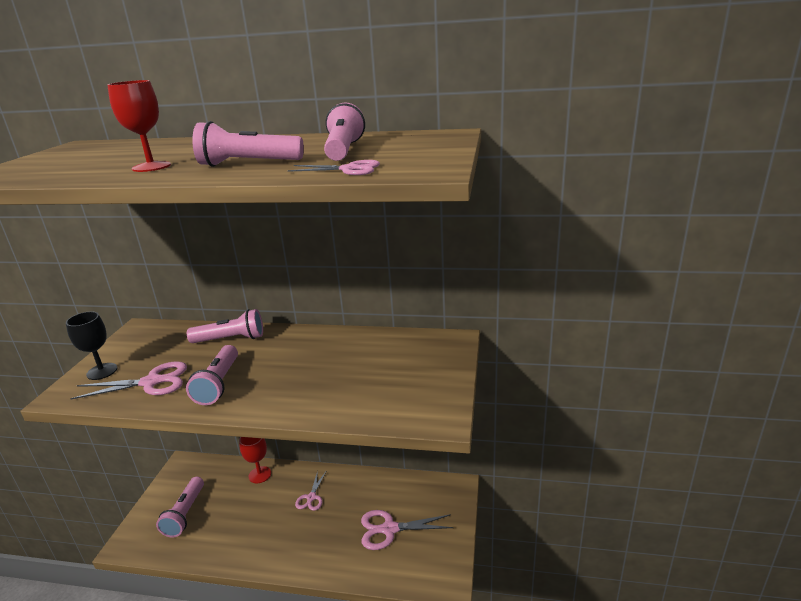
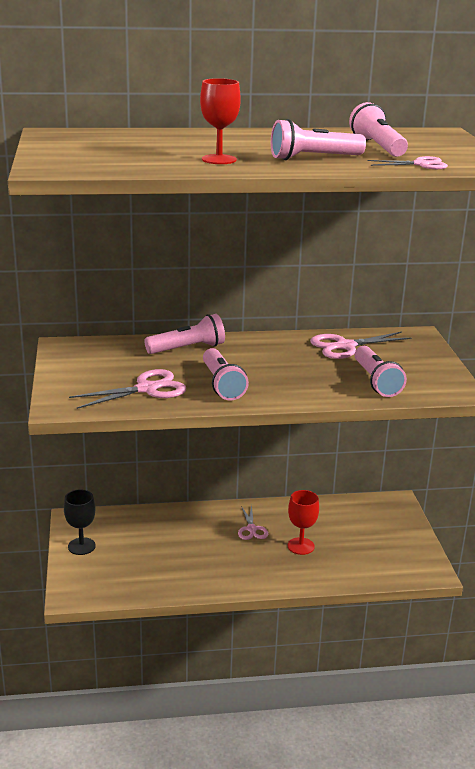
camera: 20 degrees left, 0 degrees up
(102, 371) = (76, 385): black goblet -> black goblet (81, 546)
(185, 514) = (119, 561): pink flashlight -> pink flashlight (376, 382)
(260, 475) = (177, 517): red goblet -> red goblet (301, 546)
(389, 529) = (352, 543): pink scissors -> pink scissors (345, 346)

